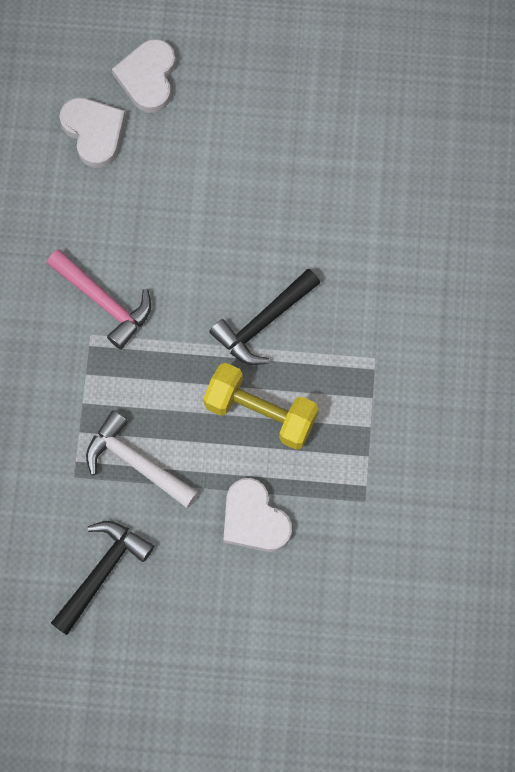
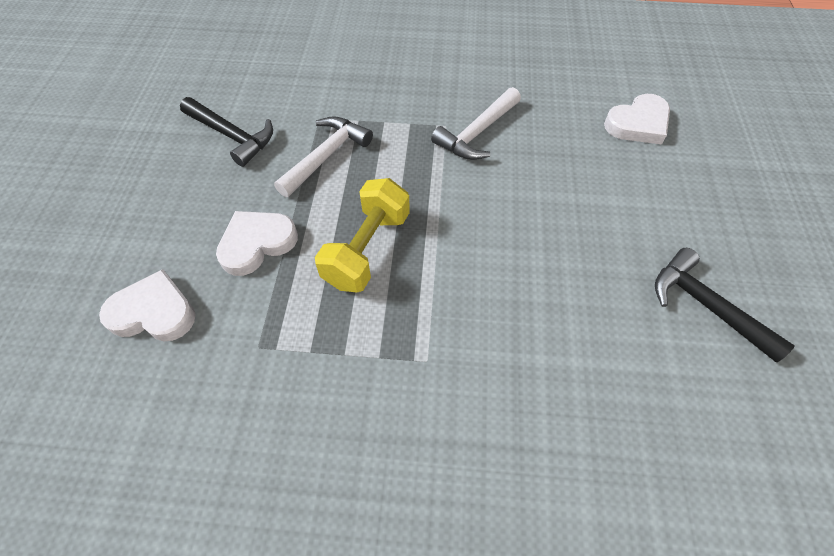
camera: 90 degrees right, 15 degrees down
(104, 301) = (477, 133): pink hammer -> white hammer
(148, 78) = (706, 159): white heart -> white heart (154, 312)
(263, 322) = (464, 251): black hammer -> black hammer (705, 305)

